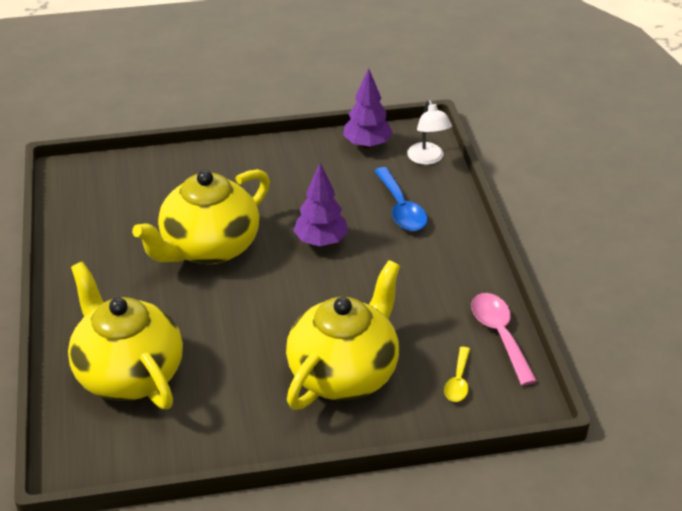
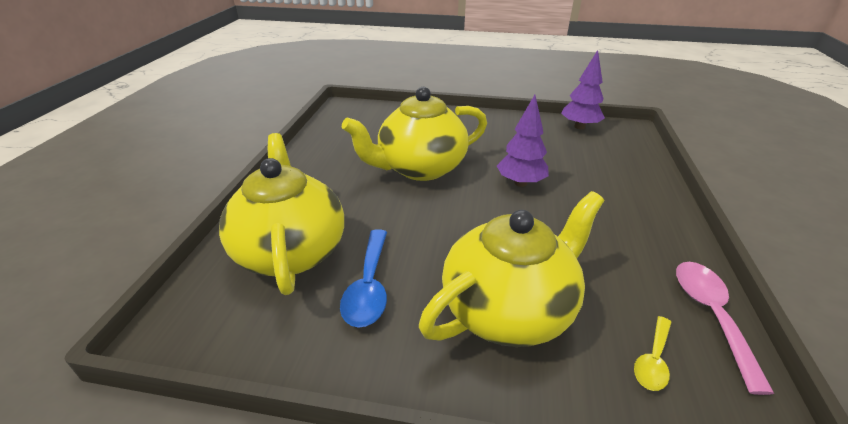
camera: 20 degrees right, 5 degrees down
(401, 208) = (602, 173): blue spoon -> blue spoon (369, 286)
(428, 159) = (633, 144): white lamp -> none

